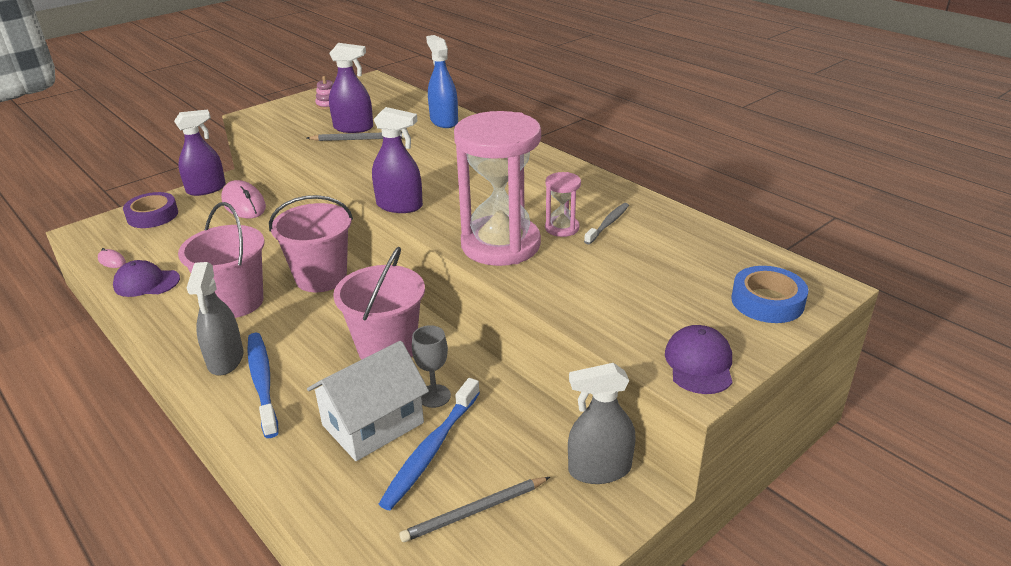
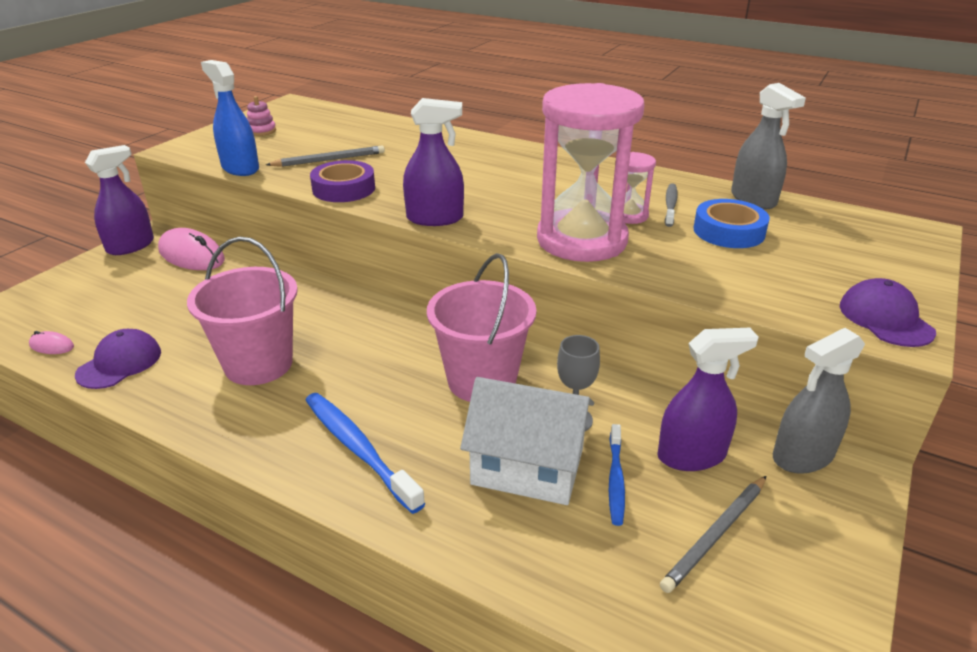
camera: 20 degrees left, 0 degrees up
(146, 283) = (119, 363): purple cap -> purple cap turned 135 degrees clockwise
(152, 215) = (76, 285): purple tape -> purple tape (344, 189)
(225, 360) = (291, 433): grey spray bottle -> grey spray bottle (753, 199)
(321, 277) = (346, 319): pink bucket -> none
(353, 128) = (312, 150): purple spray bottle -> purple spray bottle (691, 455)
(373, 424) = (528, 466): white house -> white house turned 75 degrees clockwise
(431, 450) = (615, 479): blue toothbrush -> blue toothbrush, size x0.60
(444, 121) = (410, 133): blue spray bottle -> blue spray bottle (240, 168)
(767, 301) = (885, 251): blue tape -> blue tape (729, 231)

